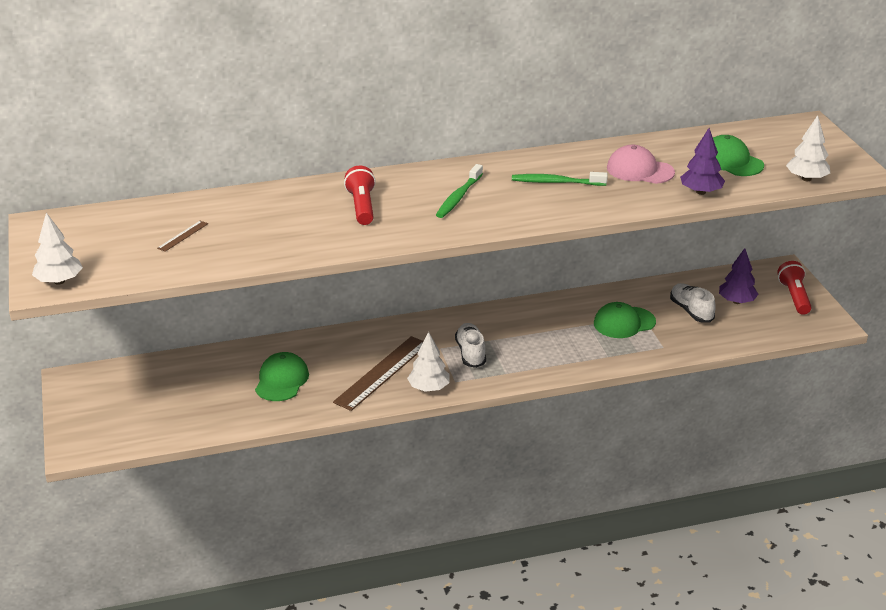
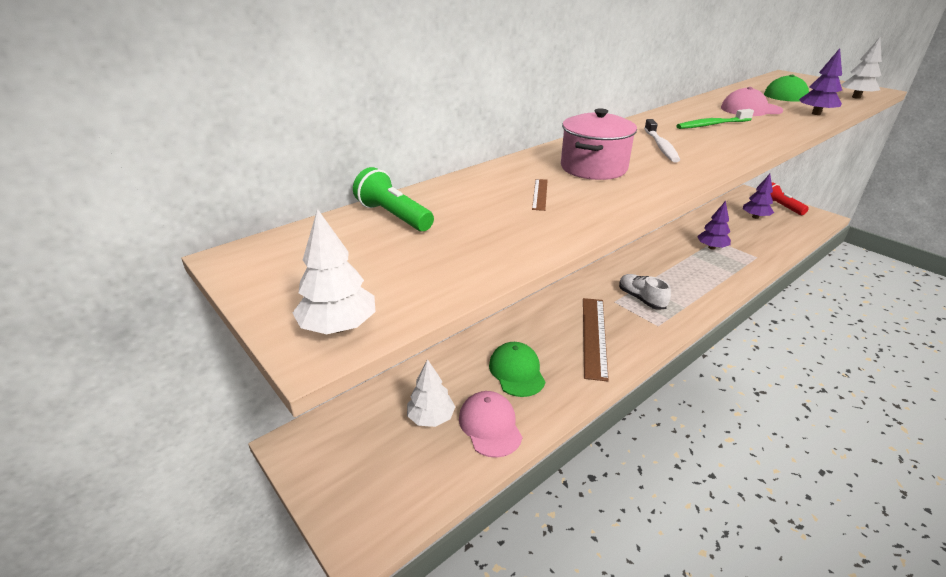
camera: 25 degrees left, 0 degrees up
(159, 215) = (393, 216): none -> green flashlight
(183, 236) = (448, 230): brown ruler -> brown ruler (540, 194)
(221, 411) = (490, 425): none -> pink cap
(362, 207) = (593, 168): red flashlight -> pink pot
(429, 388) = (646, 338): white tree -> white tree (431, 418)
(458, 197) = (661, 146): green toothbrush -> white toothbrush
(624, 323) = (711, 247): green cap -> purple tree
(691, 311) = (739, 229): white shoe -> none

